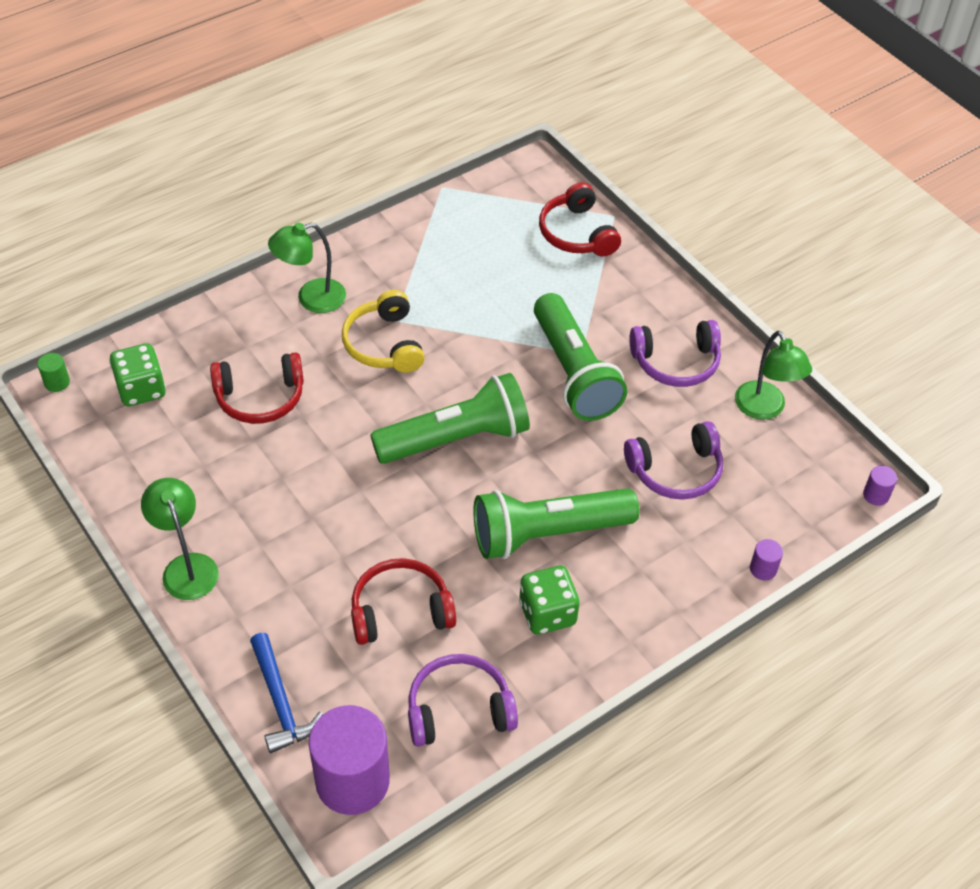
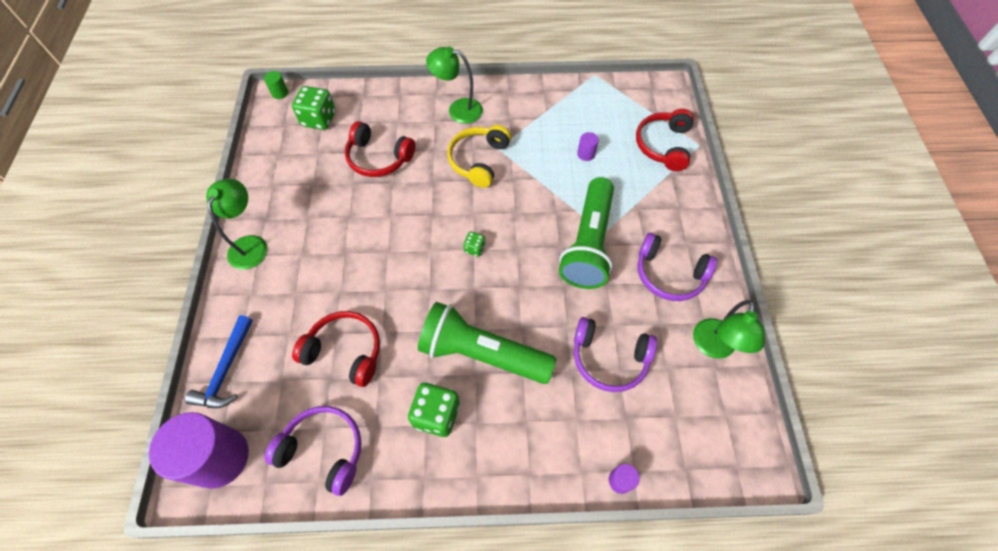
camera: 35 degrees right, 10 degrees up
(456, 438) = (474, 248): green flashlight -> green dice
(876, 495) = (759, 474): purple cylinder -> purple cylinder (586, 154)

